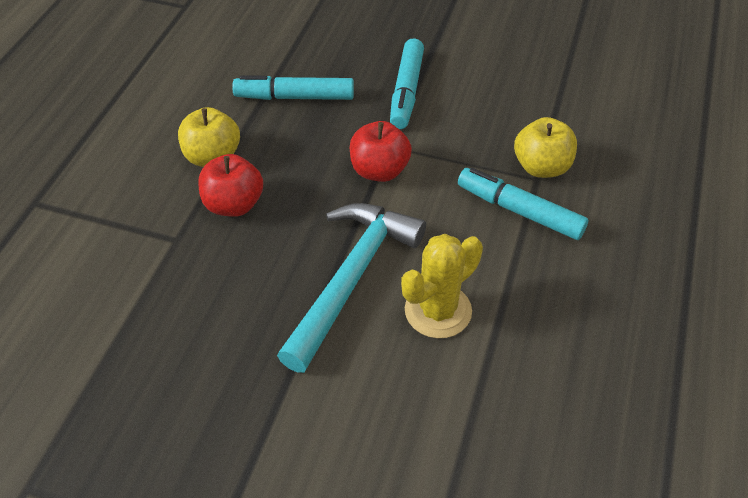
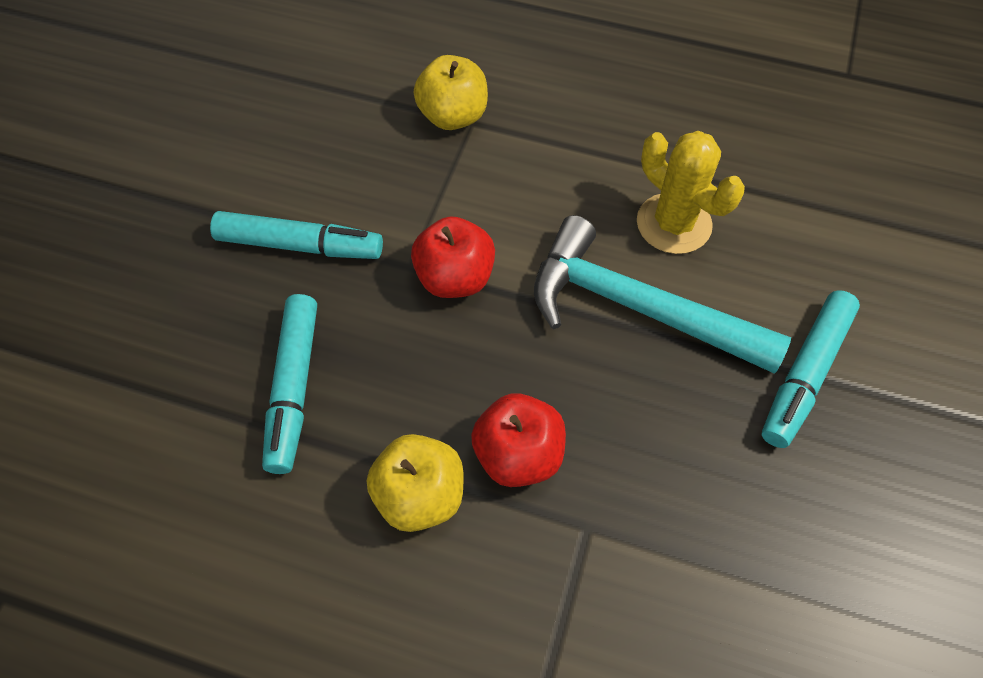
camera: 90 degrees left, 10 degrees up
(519, 211) = (523, 142): turquoise marker -> turquoise marker (805, 374)

